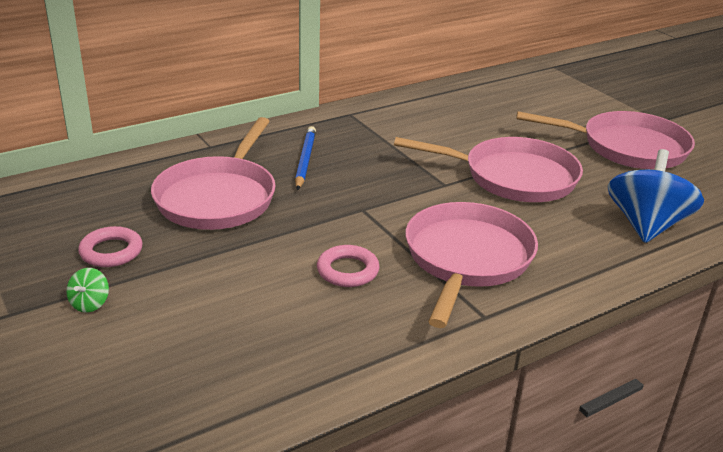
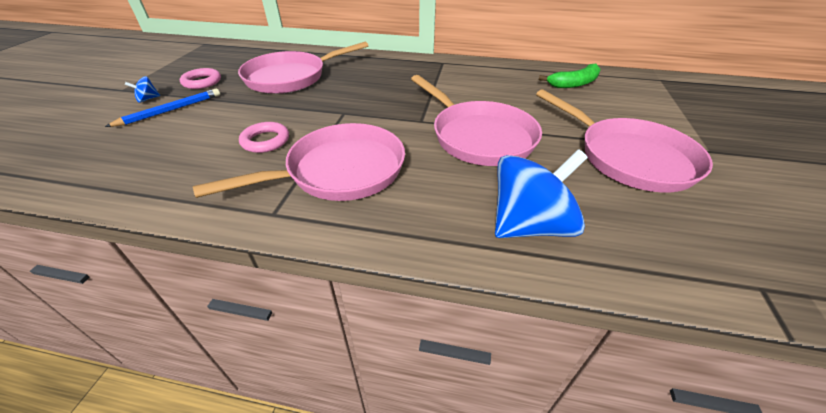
camera: 45 degrees right, 10 degrees up
(90, 303) = (148, 99): green spinning top -> blue spinning top
(305, 160) = (368, 76): blue pencil -> blue pencil (170, 110)
(500, 95) = (574, 83): none -> green banana

